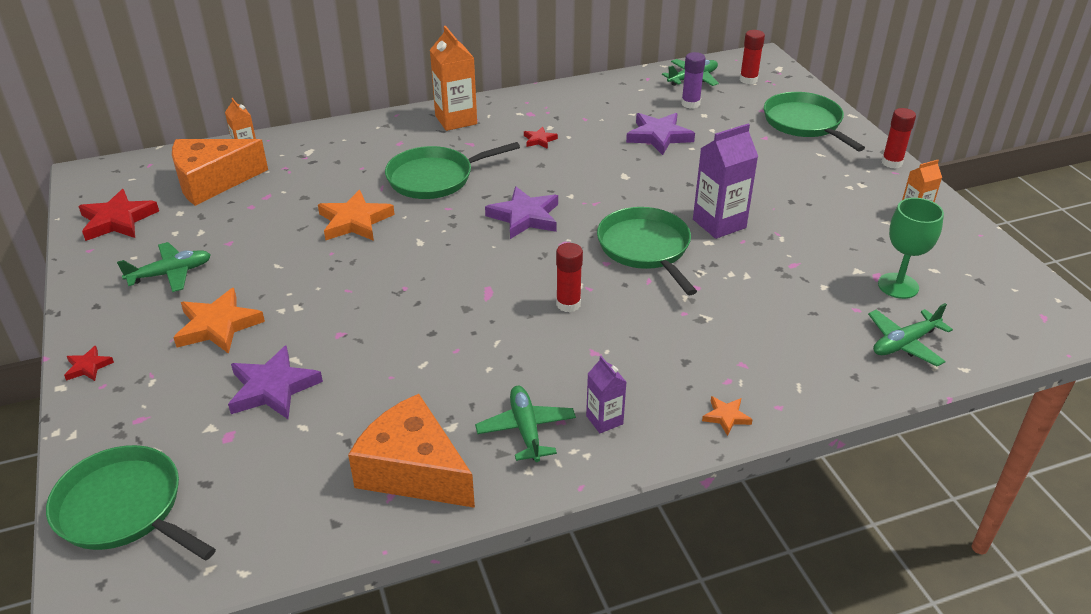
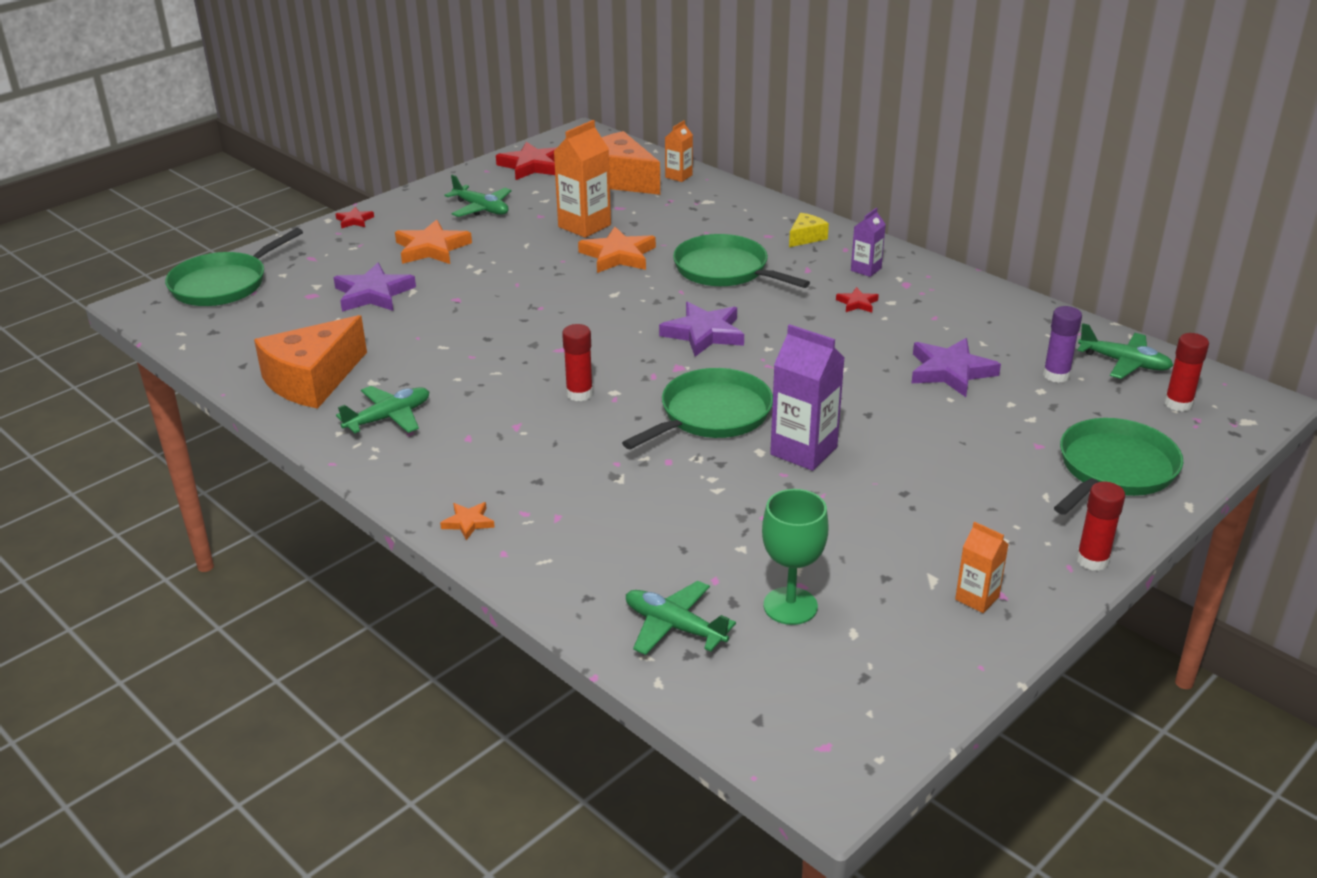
camera: 65 degrees right, 5 degrees down
(124, 508) = (223, 284): green pan -> green pan turned 150 degrees counterclockwise
(413, 471) = (312, 380): orange cheese -> orange cheese turned 150 degrees counterclockwise
(420, 128) = (806, 237): none -> yellow cheese
(456, 120) = (843, 249): orange carton -> orange carton (584, 226)
(604, 420) = (424, 454): purple carton -> purple carton (866, 269)

